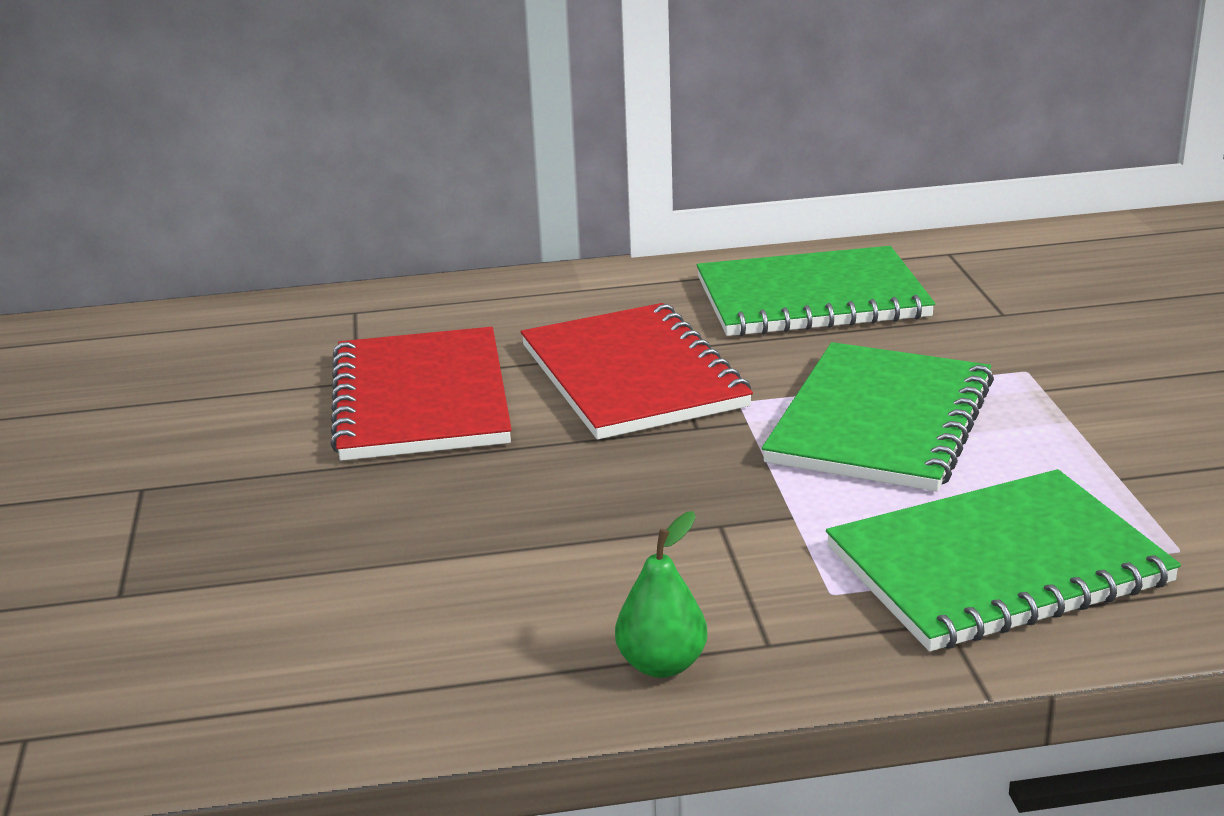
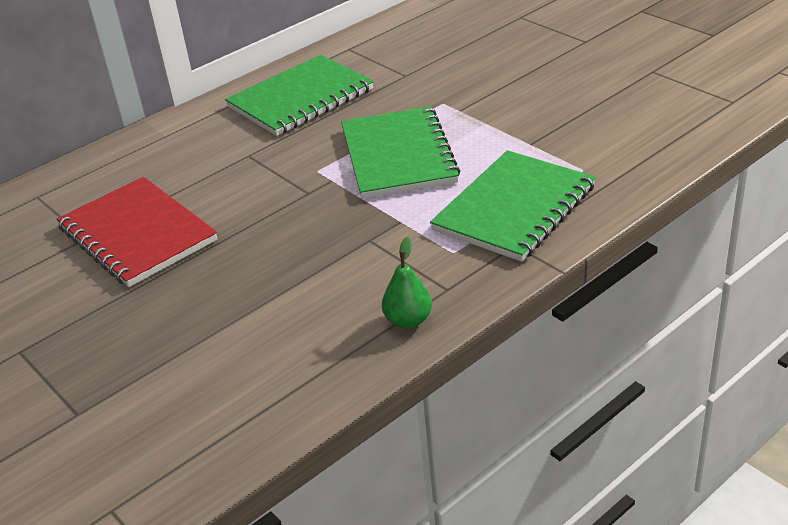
camera: 30 degrees left, 10 degrees up
(633, 376) = (246, 177): red notebook -> none

